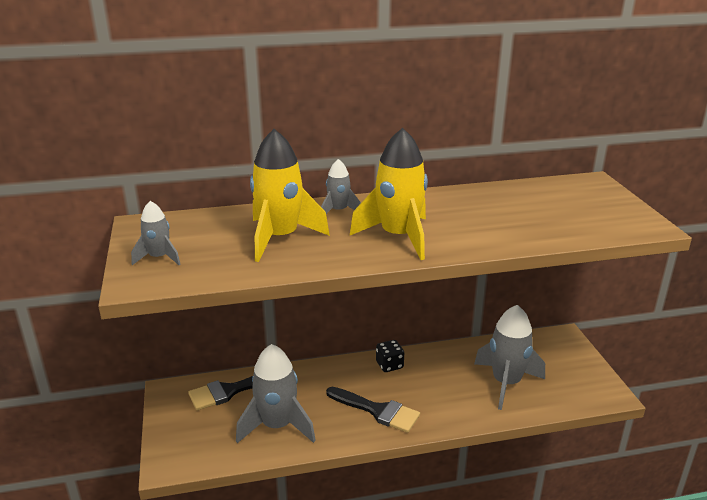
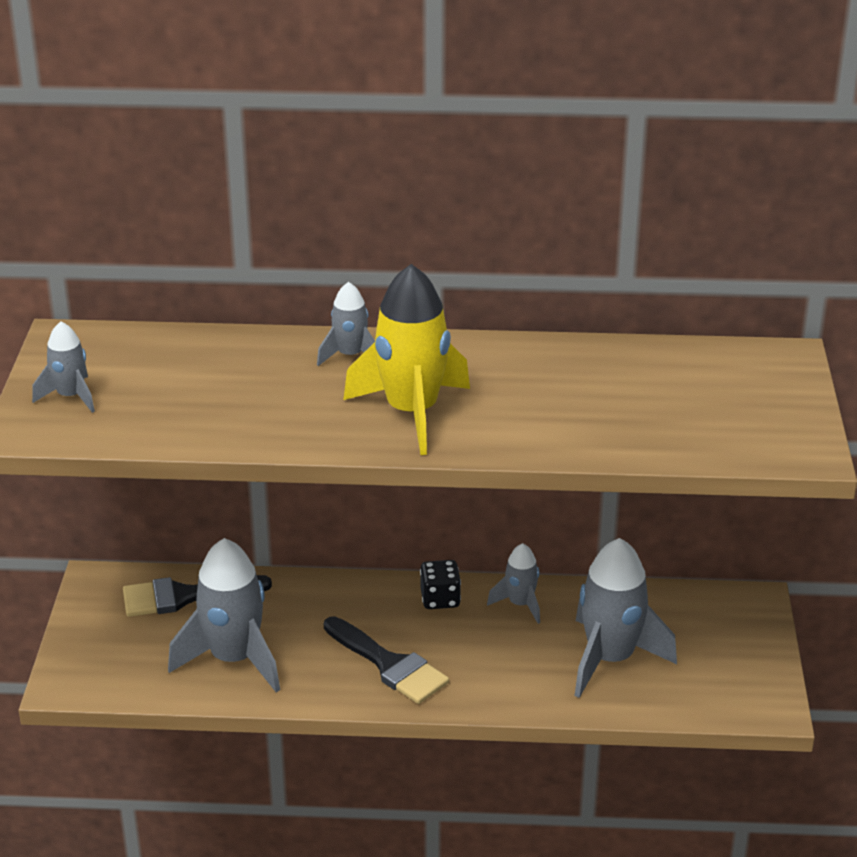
camera: 15 degrees right, 5 degrees up
(280, 238) = (244, 389): yellow rocket -> none
(437, 360) = (520, 604): none -> grey rocket

